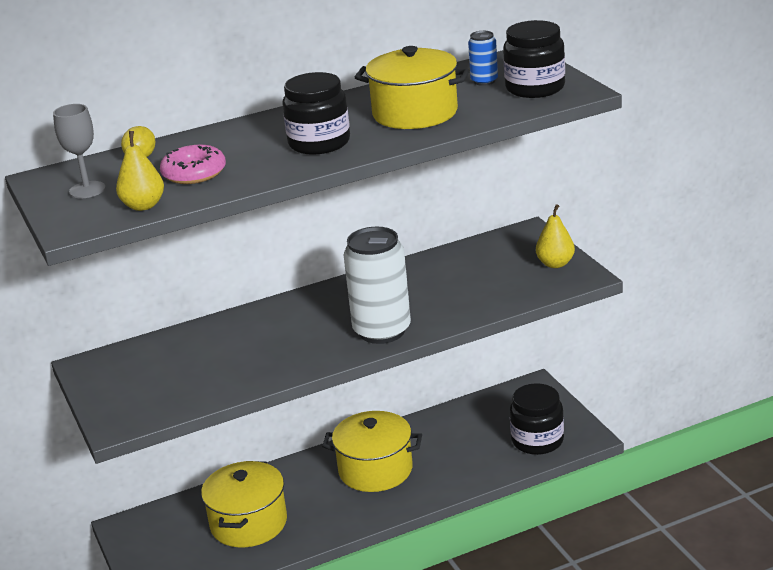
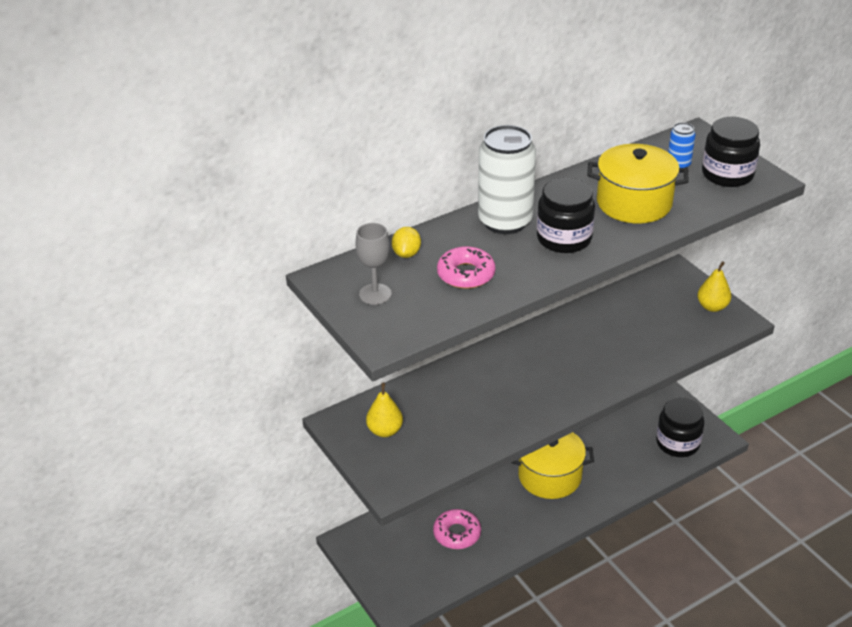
camera: 10 degrees left, 10 degrees up
(143, 206) = (438, 315): yellow pear -> yellow pear (385, 431)
(248, 523) = (457, 533): yellow pot -> pink donut
(382, 331) = (588, 381): white can -> white can (505, 221)

